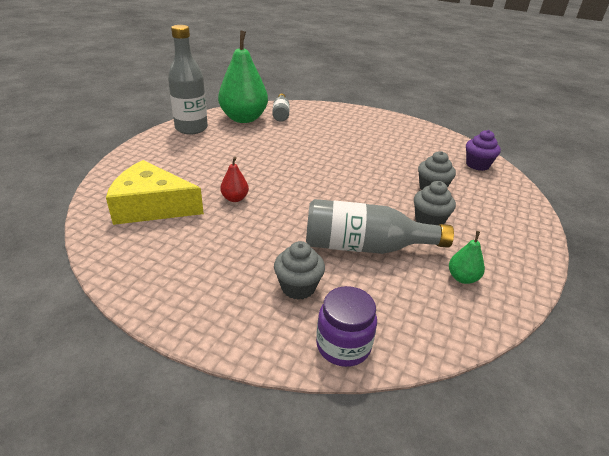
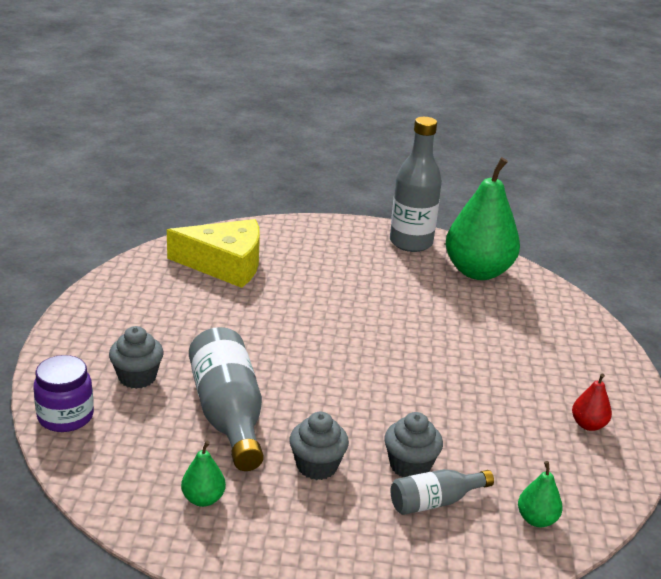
camera: 70 degrees right, 5 degrees down
(152, 206) = (225, 264): yellow cheese -> yellow cheese turned 105 degrees clockwise
(235, 198) = (271, 308): red pear -> red pear (588, 425)
(281, 114) = (526, 297): grey bottle -> grey bottle (435, 502)
(477, 165) = (536, 519): purple cupcake -> green pear

